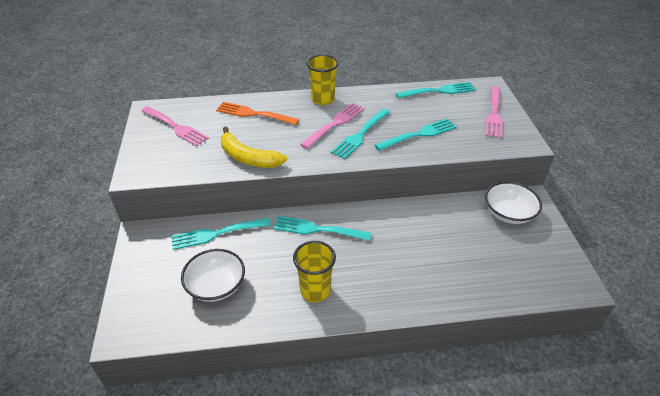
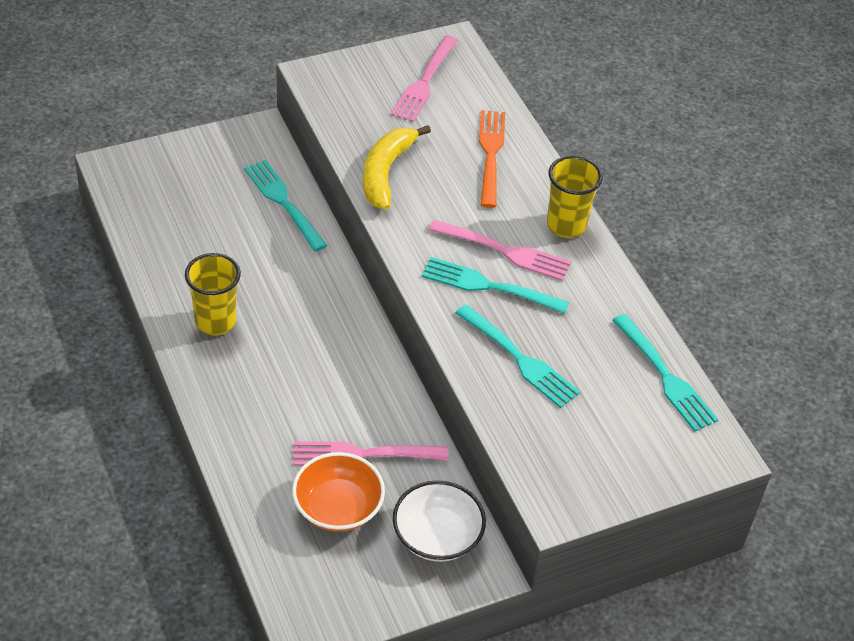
camera: 70 degrees right, 5 degrees up
(216, 286) = (198, 225): white bowl -> none
(318, 229) = (324, 304): turquoise fork -> none
(486, 253) = (338, 507): none -> orange bowl
(494, 113) = (628, 461): pink fork -> pink fork (364, 454)

